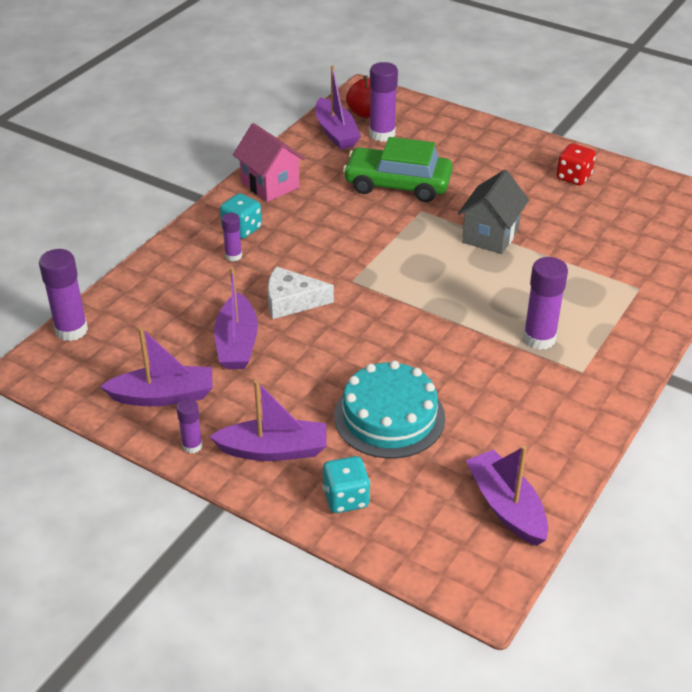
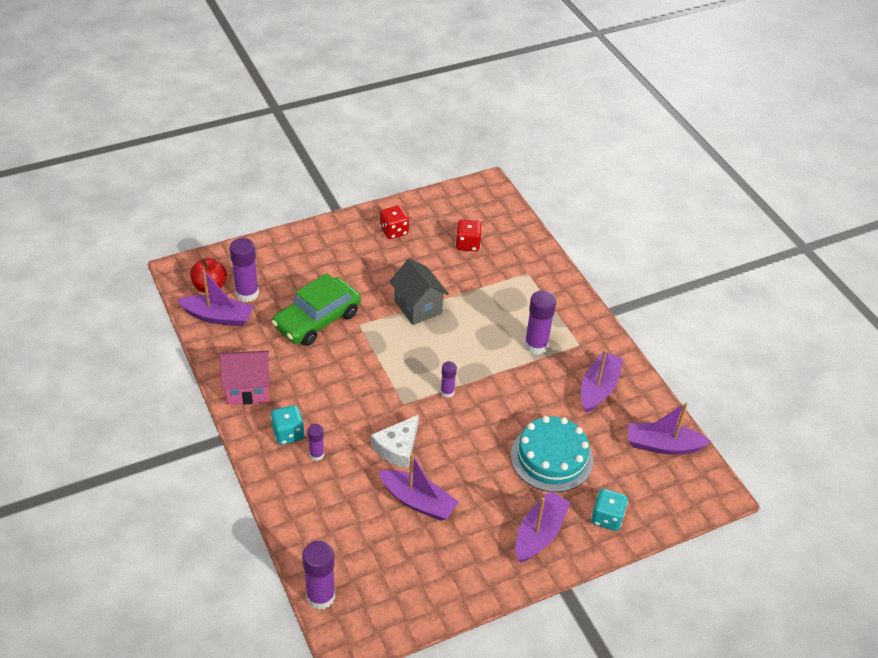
camera: 60 degrees left, 5 degrees up
(163, 396) = (441, 571): purple boat -> purple boat (598, 388)
(192, 446) = (503, 577): purple glue stick -> purple glue stick (447, 392)
(622, 230) = (467, 244): none -> red dice

